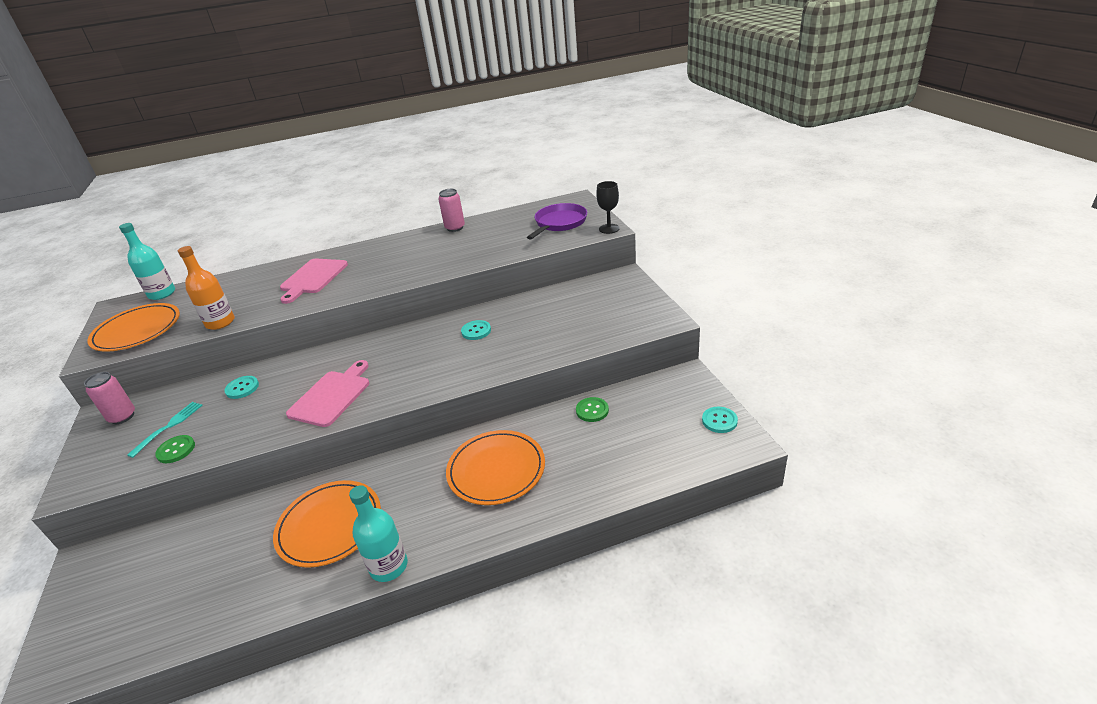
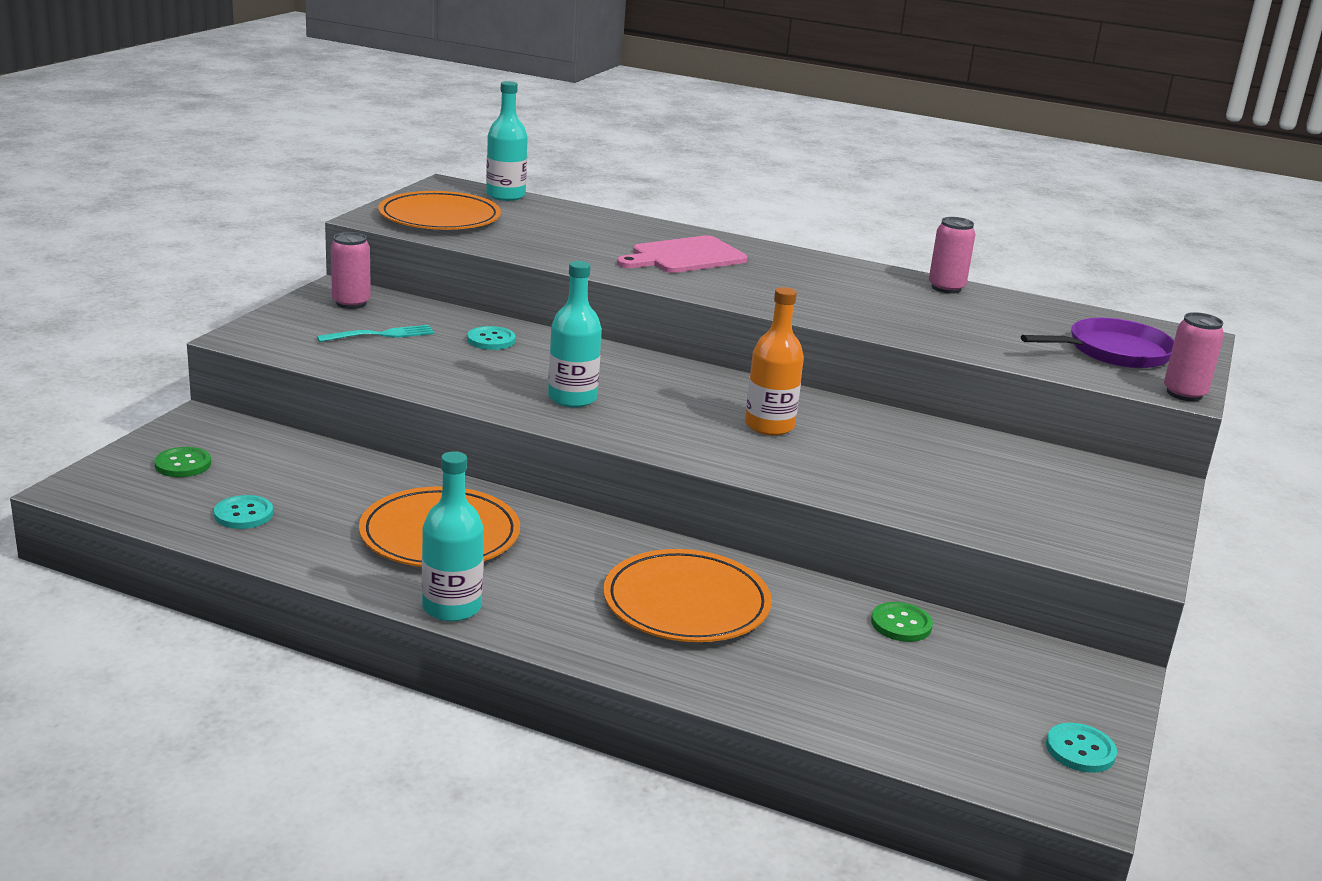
camera: 35 degrees right, 10 degrees down
(176, 450) = (363, 358): green button -> green button (183, 464)
(220, 322) = (527, 250): orange bottle -> orange bottle (769, 426)
(331, 396) = (572, 398): pink cutting board -> turquoise bottle
(476, 331) = (835, 430): turquoise button -> turquoise button (243, 514)
(609, 229) = (1184, 394): black goblet -> pink can

